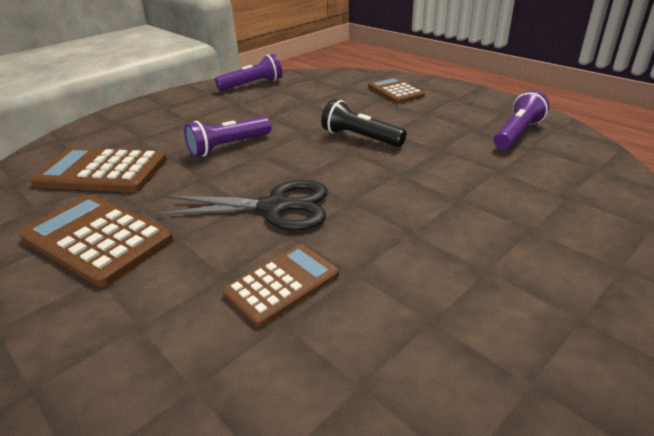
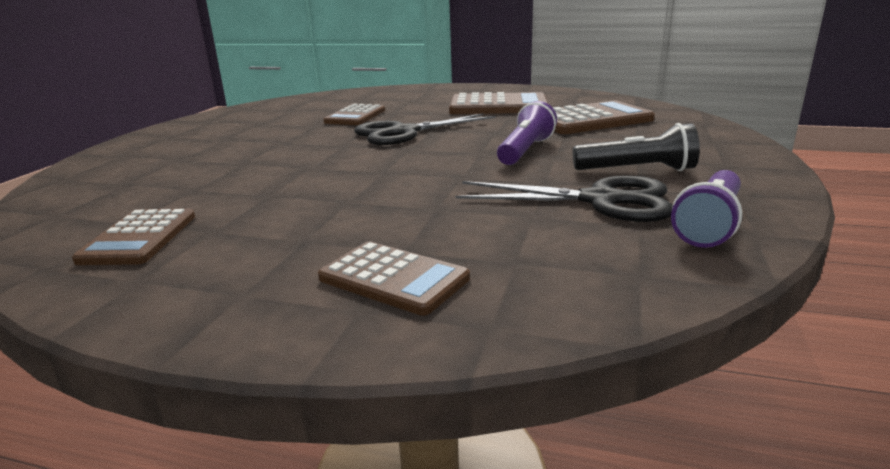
camera: 150 degrees right, 10 degrees down
(266, 102) = (600, 200): none -> black scissors
(360, 138) = (382, 186): black flashlight -> black flashlight (637, 170)
(517, 133) = (139, 238): purple flashlight -> brown calculator

